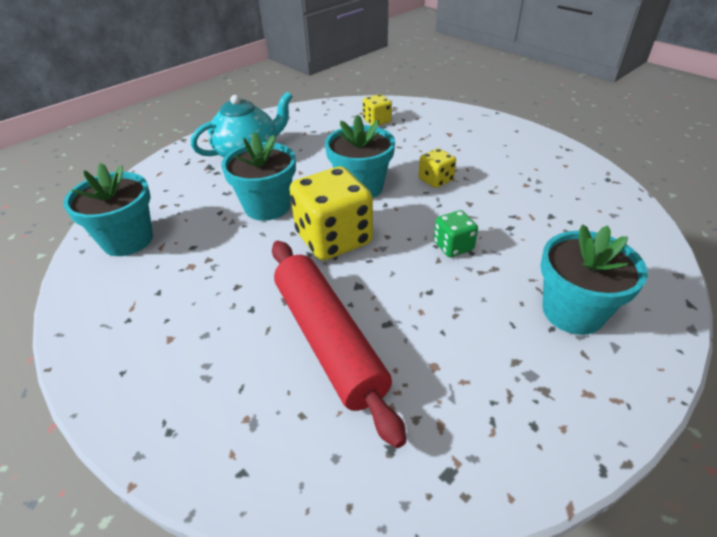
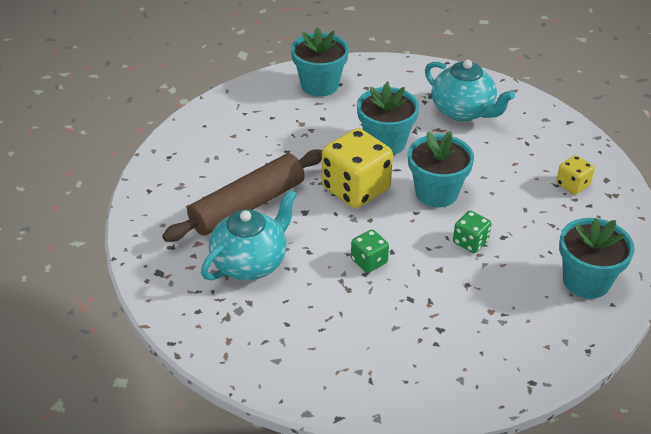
camera: 75 degrees right, 0 degrees up
(329, 340) = (248, 206): red rolling pin -> brown rolling pin
(435, 180) = (470, 242): yellow dice -> green dice
(441, 350) = (250, 262): none -> turquoise teapot
(573, 311) = (308, 337): turquoise flower pot -> turquoise flower pot (586, 281)

